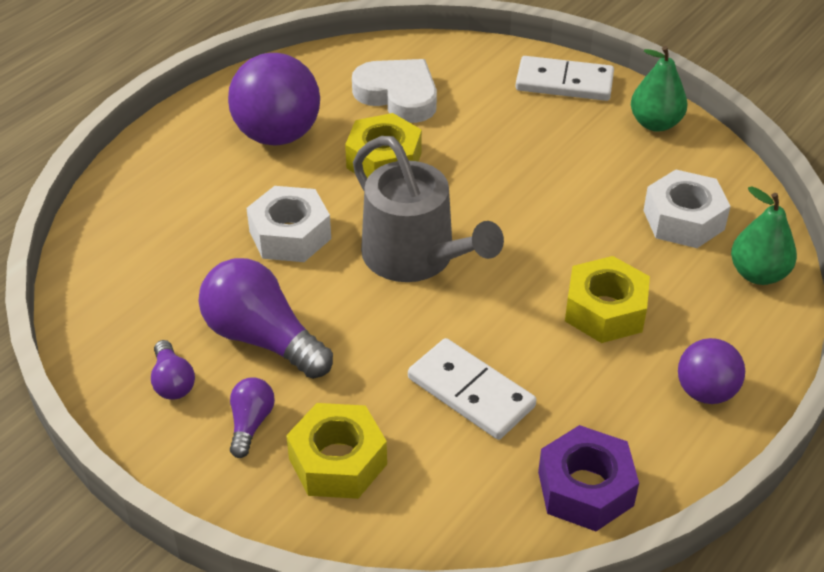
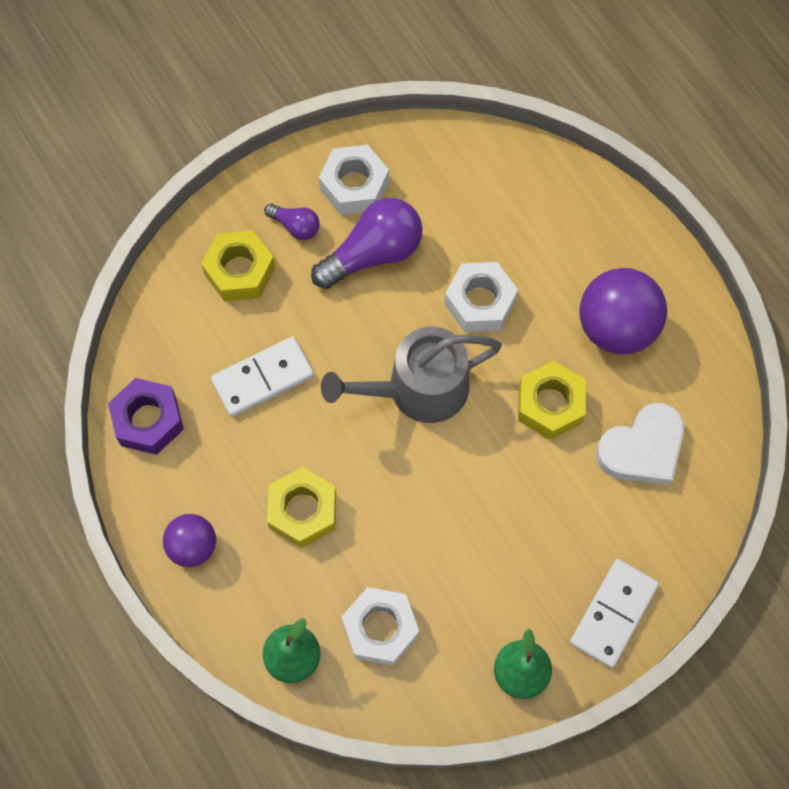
camera: 110 degrees right, 25 degrees up
(172, 382) = (354, 186): purple light bulb -> white nut

